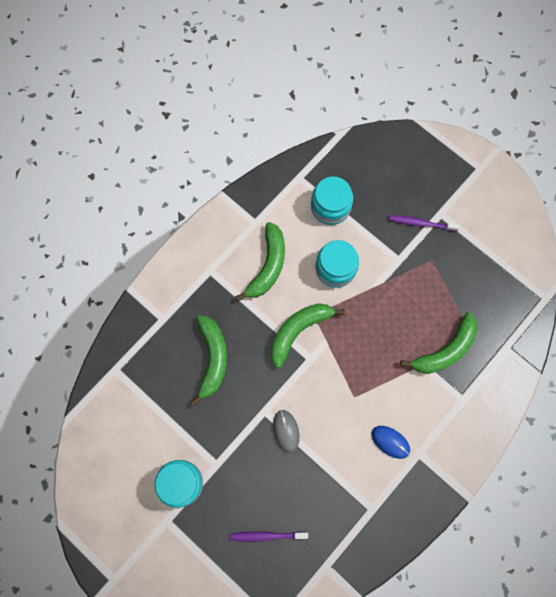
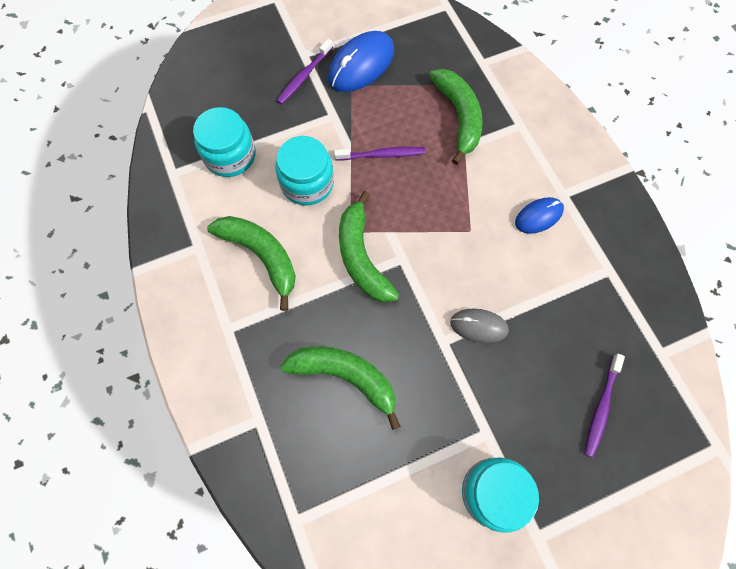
camera: 65 degrees left, 5 degrees down
(384, 309) = (381, 155): none -> purple toothbrush
(453, 259) = (361, 65): none -> blue mouse

